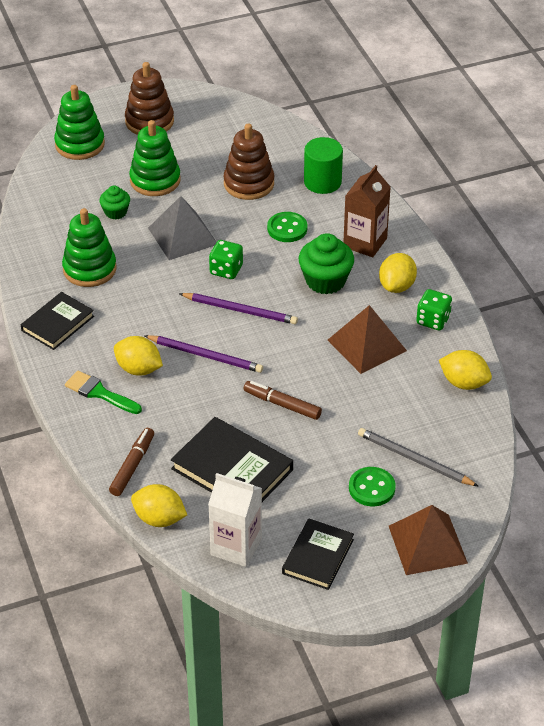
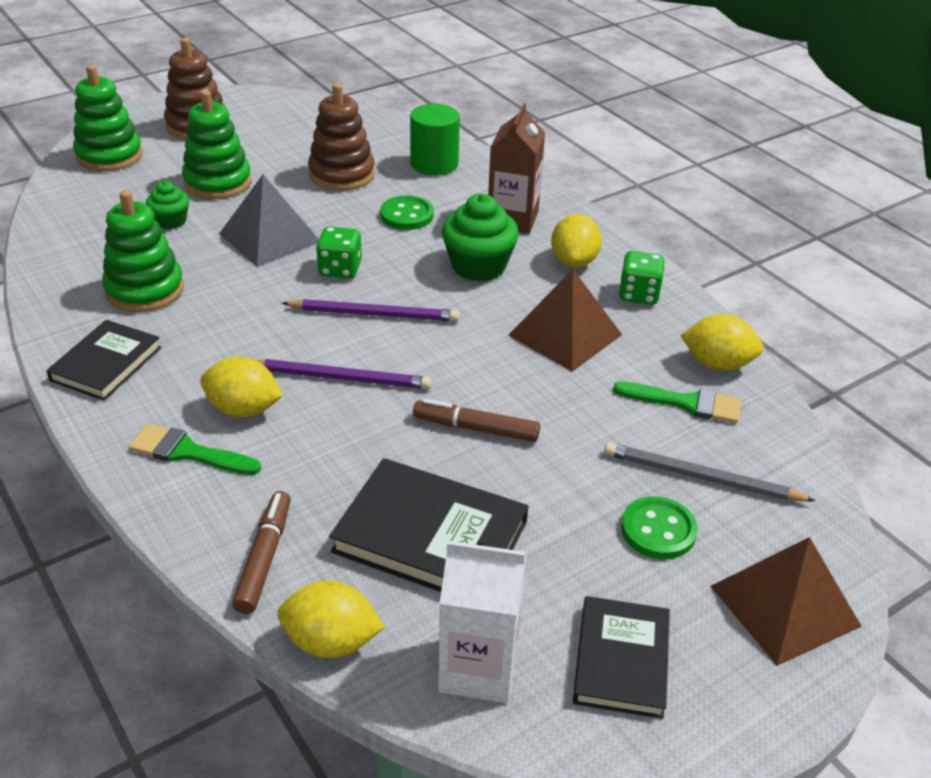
camera: 15 degrees left, 5 degrees down
(428, 408) = (686, 403): none -> green brush

